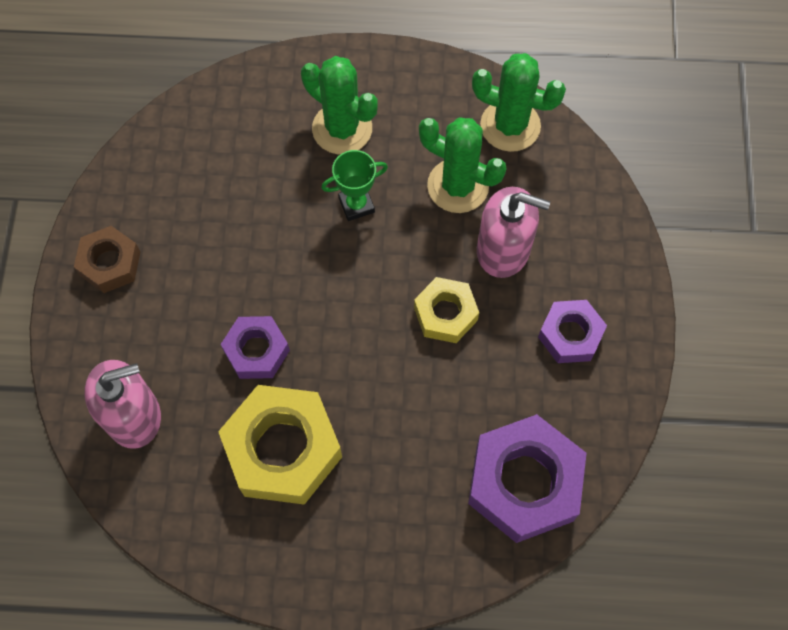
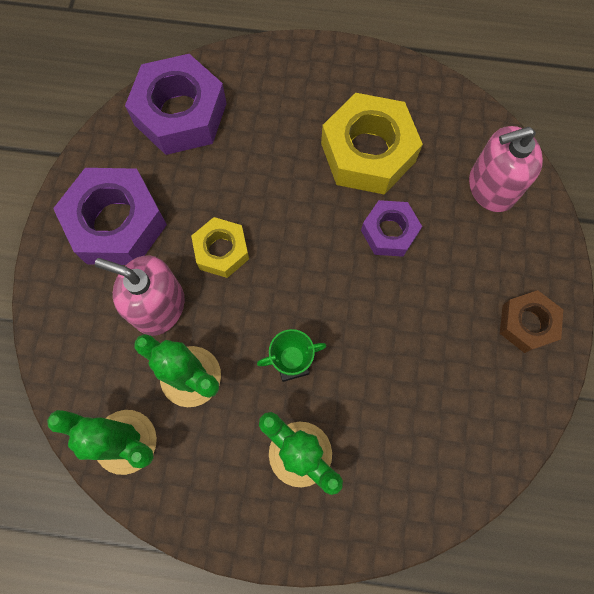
camera: 175 degrees left, 5 degrees up
(570, 335) = (116, 223): purple nut -> purple nut, size x1.75

